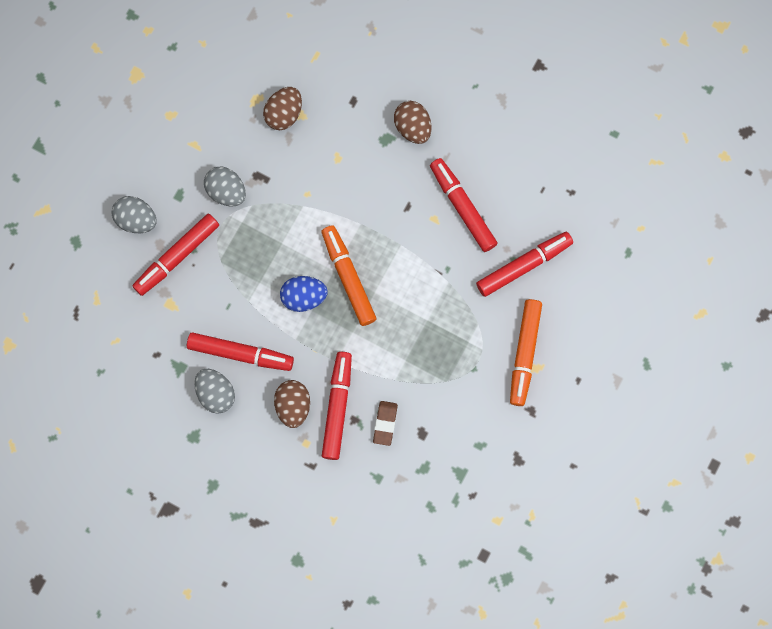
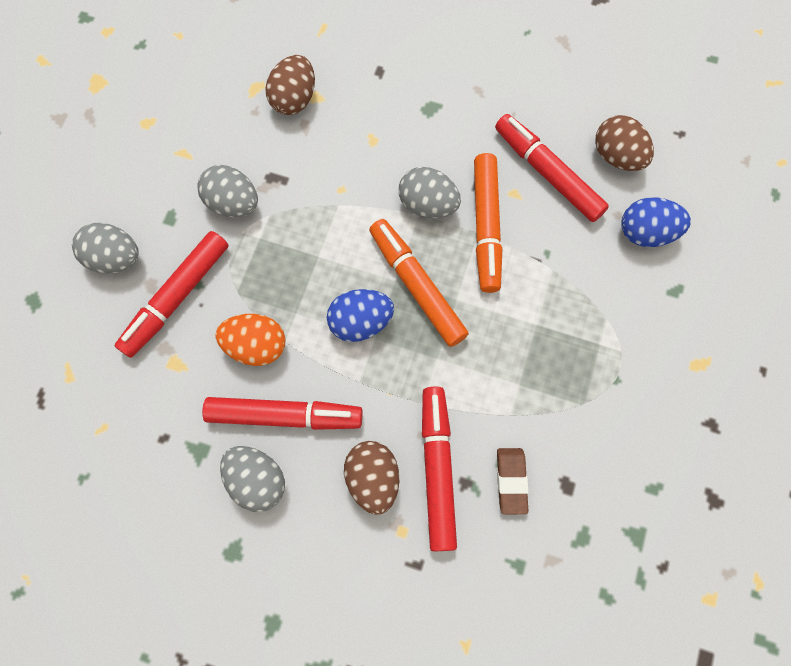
camera: 10 degrees left, 5 degrees down
(228, 301) = (256, 346): none -> orange egg
(368, 217) = (428, 205): none -> grey egg
(412, 127) = (461, 90): brown egg -> brown egg (617, 156)
(523, 266) = (646, 232): red marker -> blue egg
(525, 353) = (680, 346): orange marker -> orange marker (486, 226)

